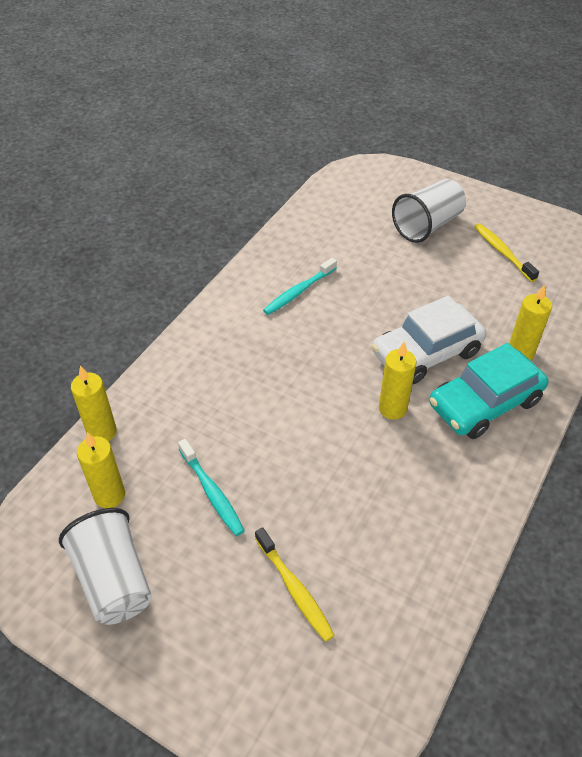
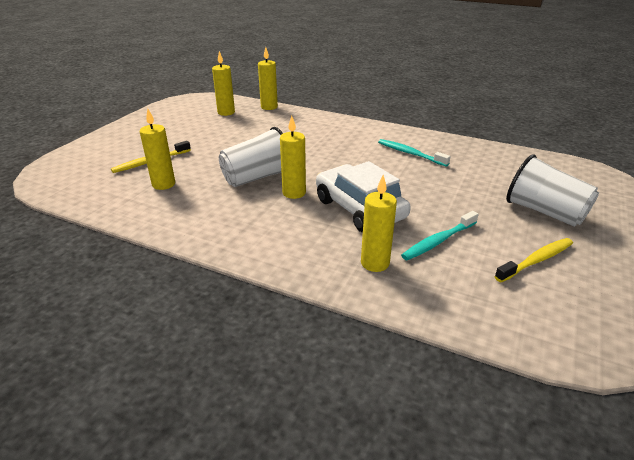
camera: 85 degrees right, 15 degrees down
(114, 580) = (174, 118): white cup -> white cup (257, 177)
(212, 492) = (224, 136): turquoise toothbrush -> turquoise toothbrush (438, 241)
(368, 558) = (163, 184): none -> yellow candle
(485, 403) = (304, 238): turquoise car -> none

